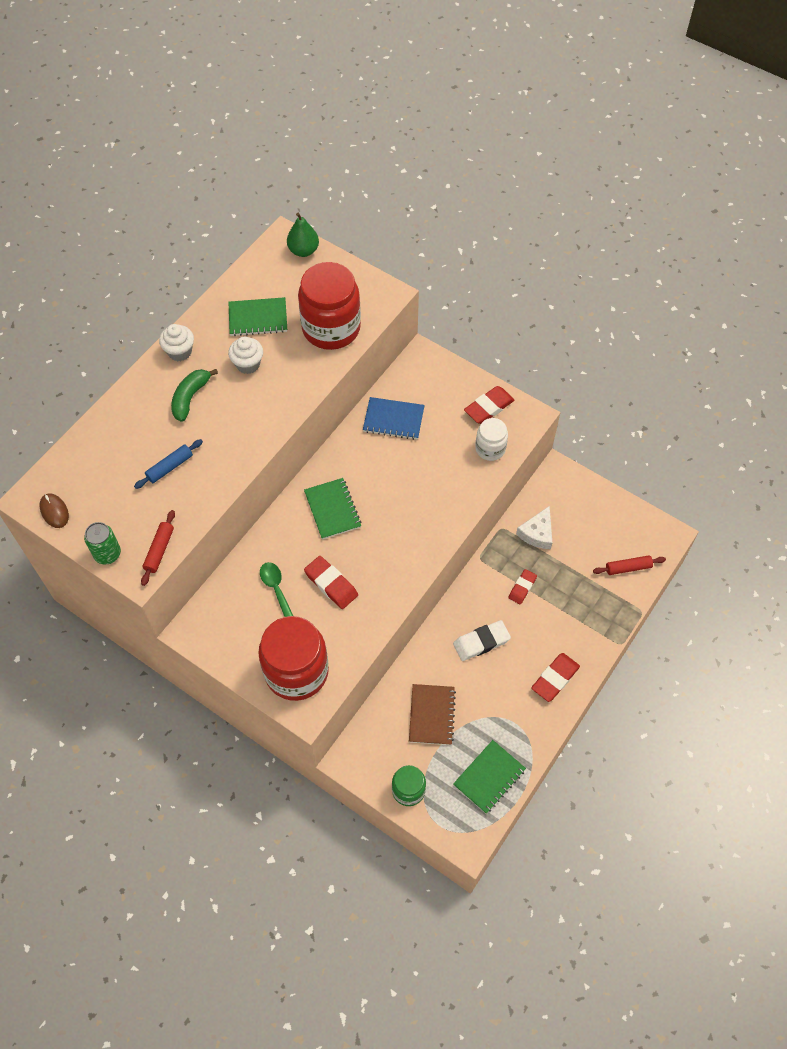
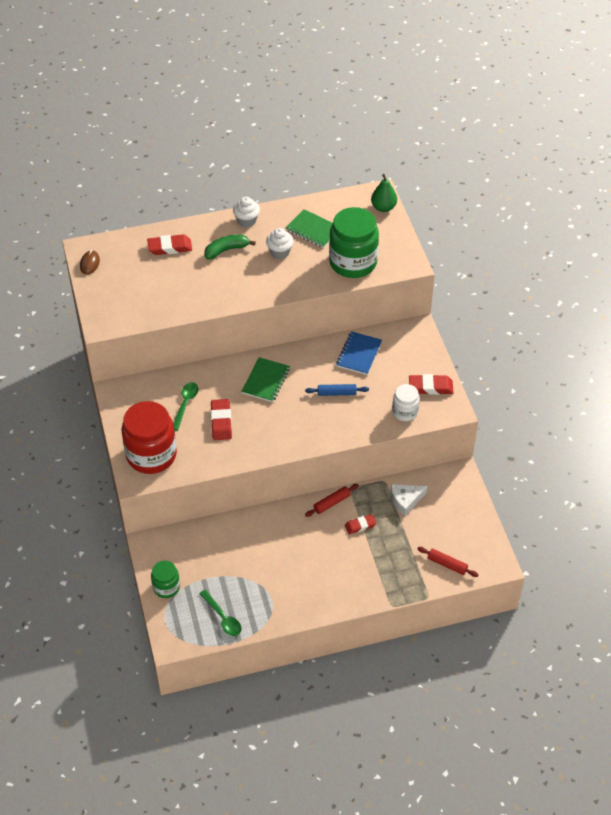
camera: 40 degrees right, 10 degrees down
(107, 554) = (95, 304): green can -> none
(159, 550) = (125, 321): red rolling pin -> red rolling pin (332, 503)
(170, 467) = (176, 280): blue rolling pin -> blue rolling pin (337, 393)
(331, 328) = (353, 262): red jar -> green jar
(393, 420) = (359, 354): blue notebook -> blue notebook turned 60 degrees clockwise
(432, 715) = (224, 556): brown notebook -> none
(481, 642) = (299, 538): white eraser -> none
(489, 777) = (223, 617): green notebook -> green spoon
(555, 678) = (325, 593): red eraser -> red eraser (170, 247)

